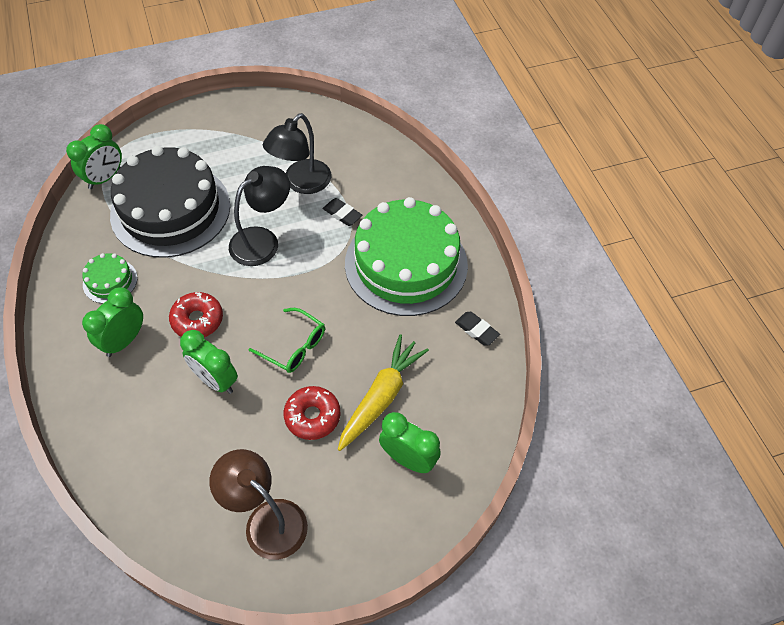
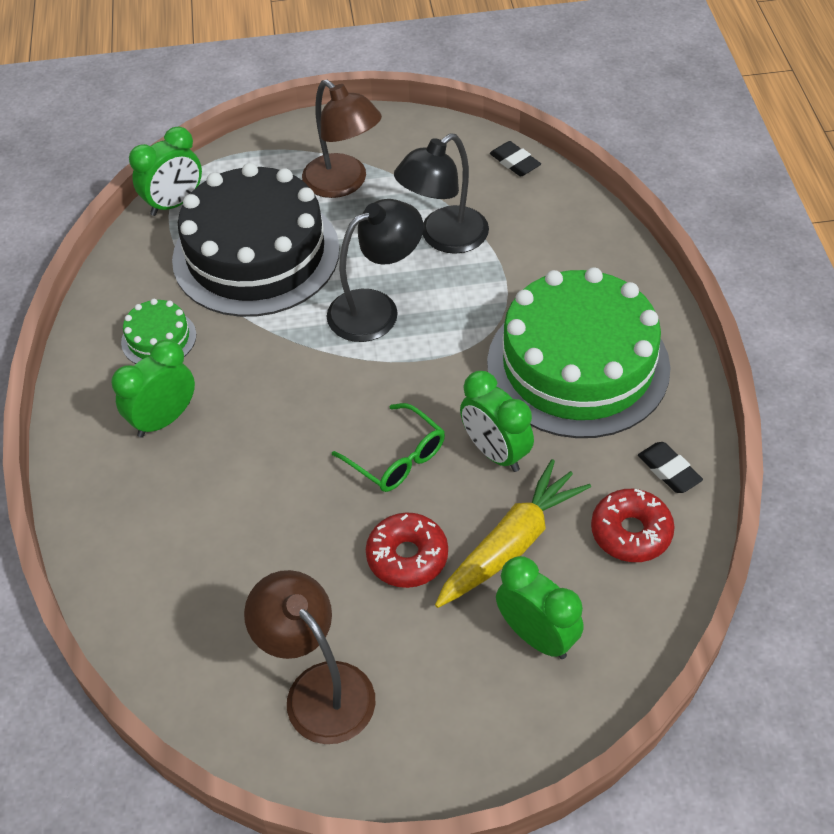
camera: 15 degrees right, 5 degrees down
(197, 320) = (268, 405): red donut -> red donut (631, 532)
(215, 380) = (279, 488): green clock -> green clock (495, 452)
(225, 151) = (343, 183): none -> brown lamp
(342, 214) = (496, 286): black eraser -> black eraser (514, 162)

